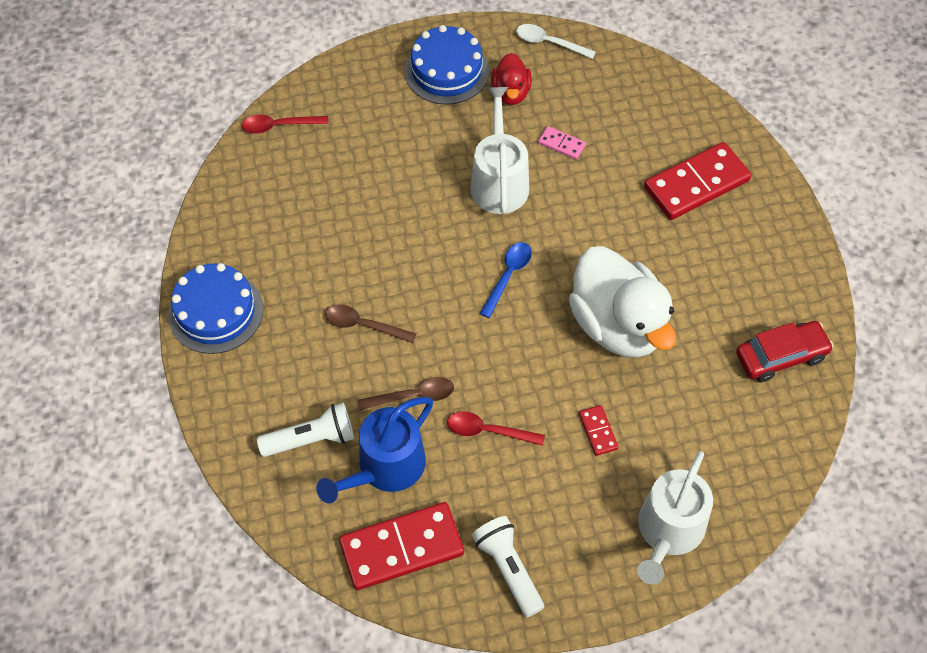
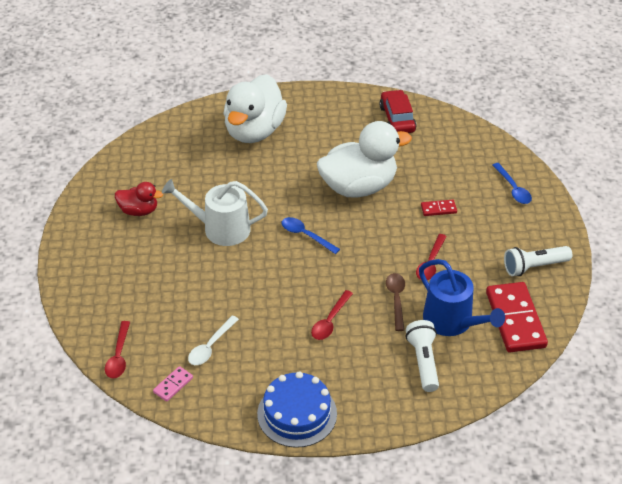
camera: 80 degrees left, 15 degrees down
(363, 325) = (330, 321): brown spoon -> red spoon
(446, 71) = (102, 244): blue cake -> none
(549, 43) = (98, 183): white spoon -> white spoon (210, 346)
(561, 144) = (197, 191): pink domino -> pink domino (173, 385)
(668, 531) = (513, 189): white watering can -> blue spoon
(696, 184) = (254, 131): red domino -> white duck

